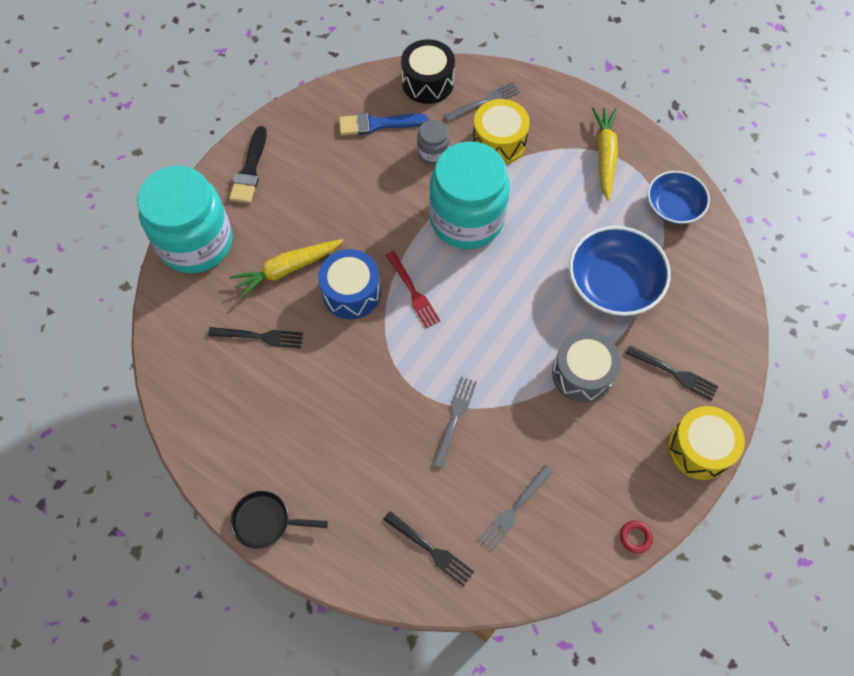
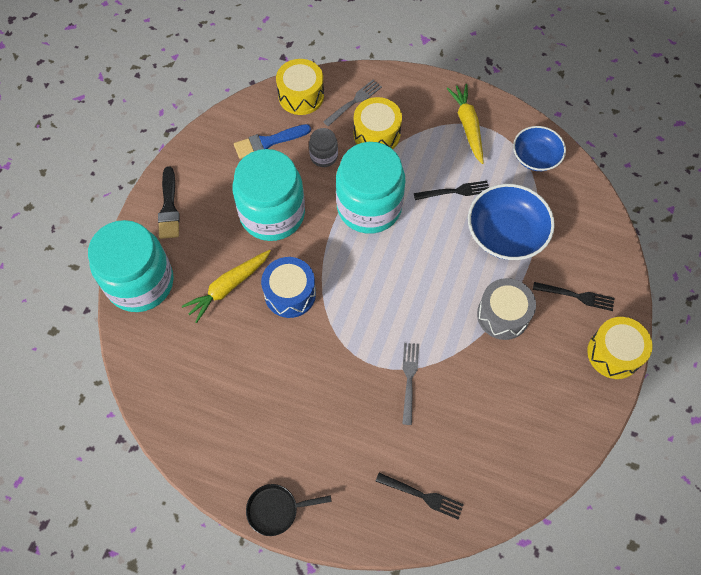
camera: 15 degrees left, 0 degrees up
(259, 336) = (222, 352): black fork -> black fork (454, 191)
(358, 202) = (272, 214): none -> turquoise jar
(413, 291) = (342, 280): red fork -> none
(427, 82) = (301, 96): black drum -> yellow drum
(514, 509) = (481, 443): grey fork -> none
(635, 537) = (584, 440): red ring -> none

